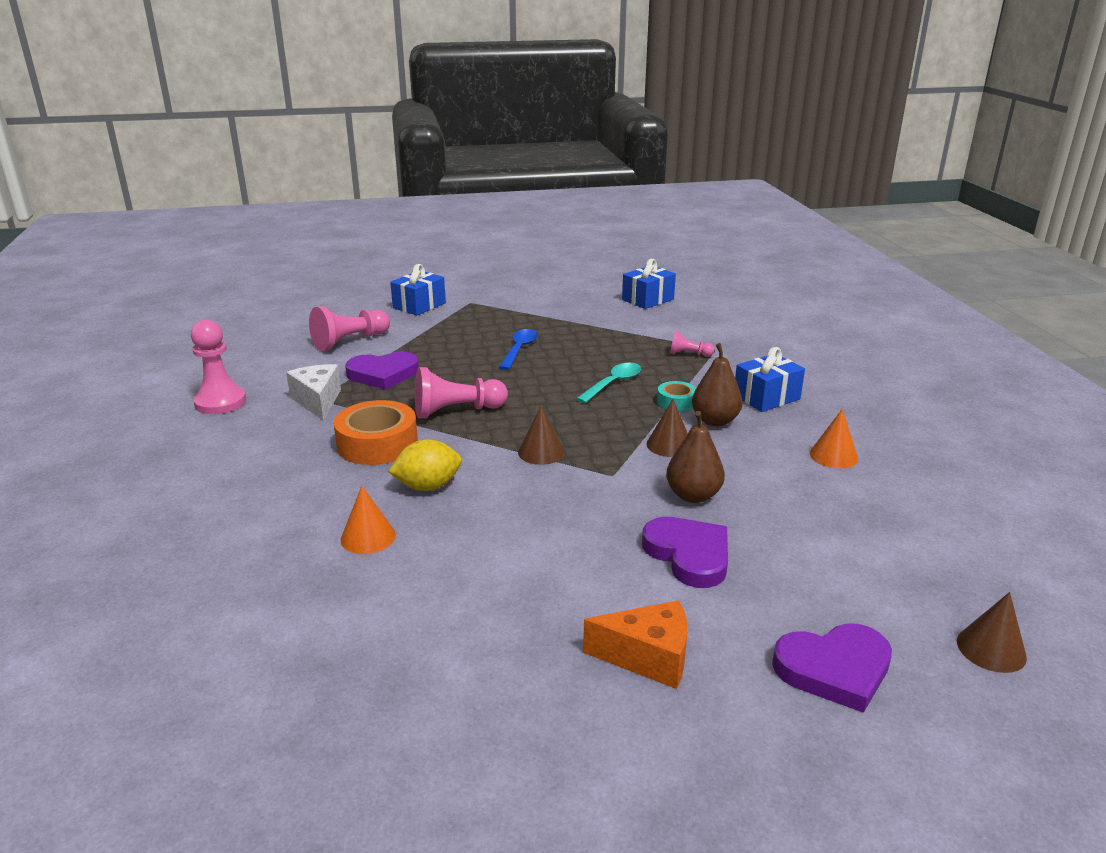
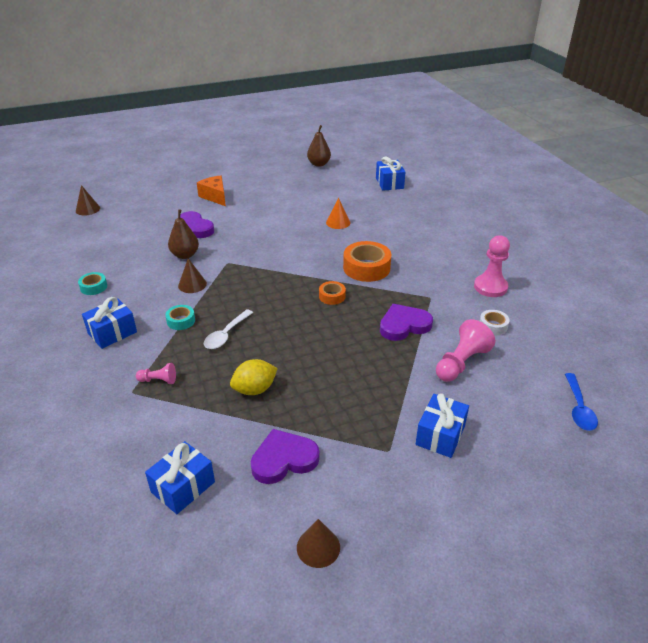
camera: 170 degrees right, 10 degrees up
(141, 653) = (389, 183): none -> blue gift
(275, 365) = (493, 326): none -> white tape
(317, 401) = (429, 295): white cheese -> none
(428, 486) = (323, 246): yellow lemon -> yellow lemon (254, 389)
(456, 411) = (332, 296): pink pawn -> orange tape
(519, 350) = (309, 368): blue spoon -> blue spoon (579, 408)
(541, 452) = (269, 272): brown cone -> brown cone (318, 547)
(613, 384) = (226, 334): turquoise spoon -> white spoon
(648, 657) = (215, 197): orange cheese -> orange cheese turned 60 degrees clockwise
(715, 421) = (158, 306): brown pear -> brown pear (319, 164)
(833, 456) = (93, 287): orange cone -> turquoise tape
(834, 669) = (150, 199): purple heart -> purple heart (284, 459)

